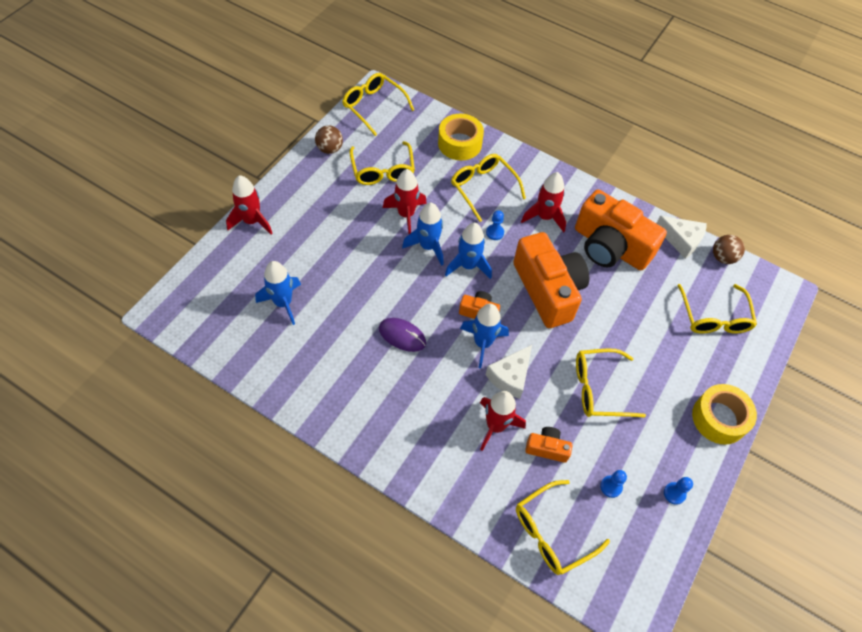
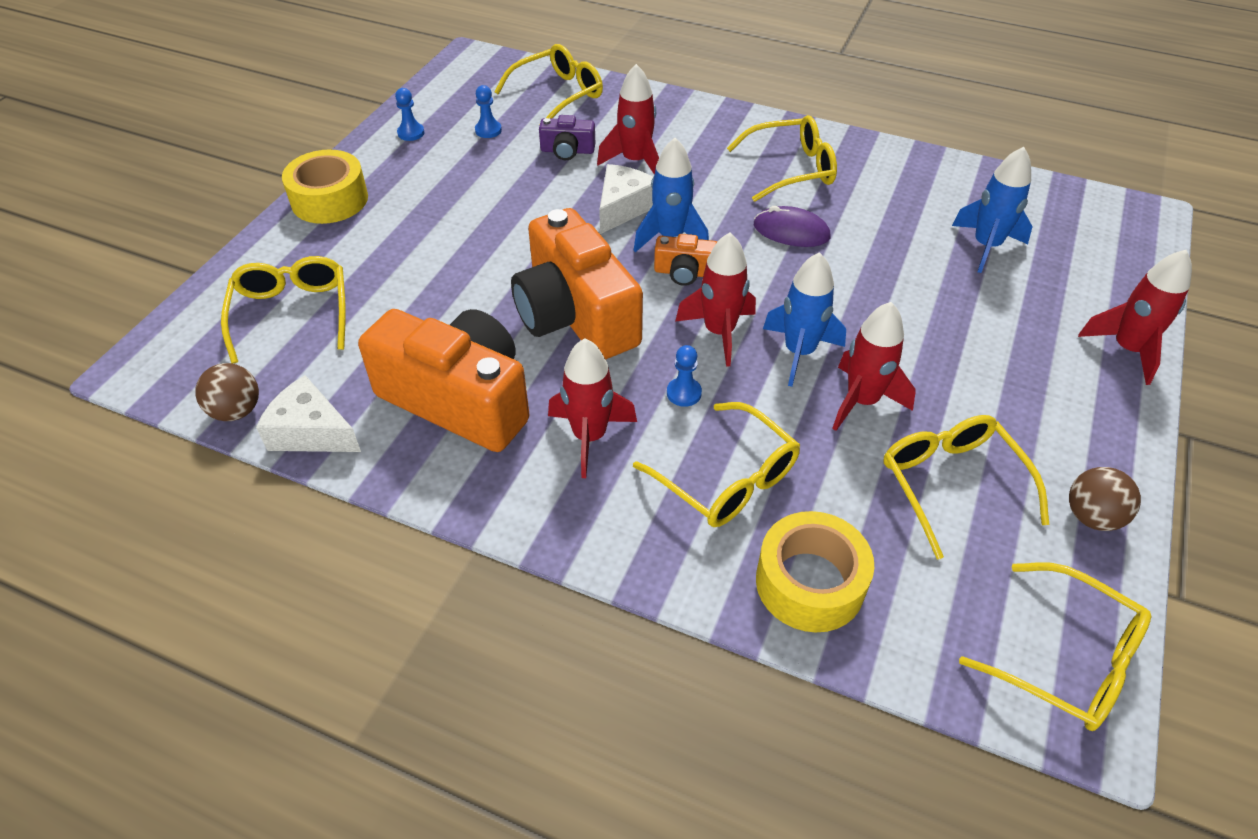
camera: 175 degrees right, 10 degrees down
(468, 266) = (719, 332): blue rocket -> red rocket
(547, 448) = (567, 151): orange camera -> purple camera
(599, 388) = (496, 209): yellow glasses -> yellow glasses (791, 169)

